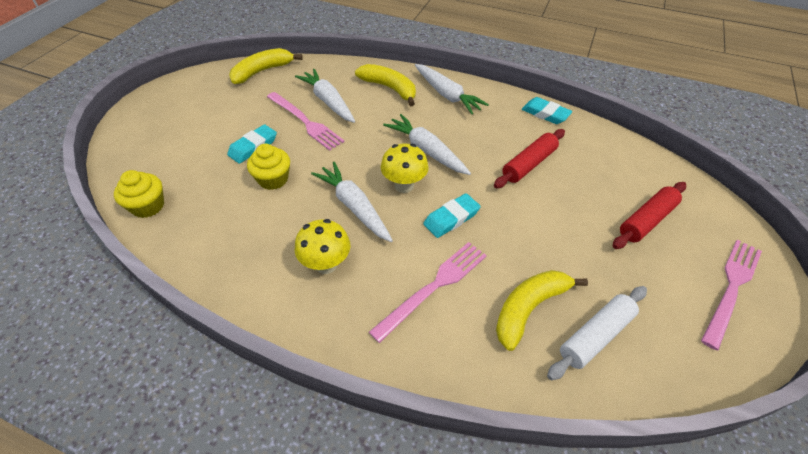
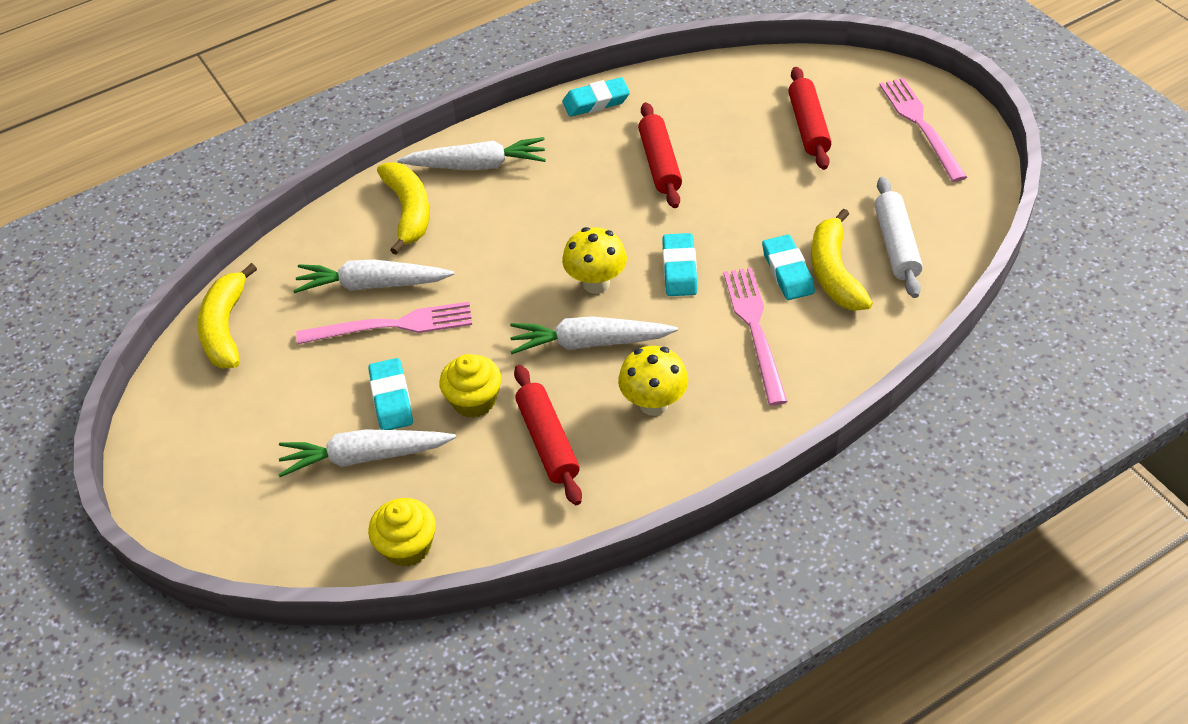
camera: 50 degrees left, 0 degrees up
(261, 227) = (548, 441): none -> red rolling pin
(390, 88) = (408, 212): yellow banana -> yellow banana turned 90 degrees clockwise
(426, 150) = (558, 235): white carrot -> white carrot (365, 457)
(503, 278) = (787, 271): none -> turquoise eraser

